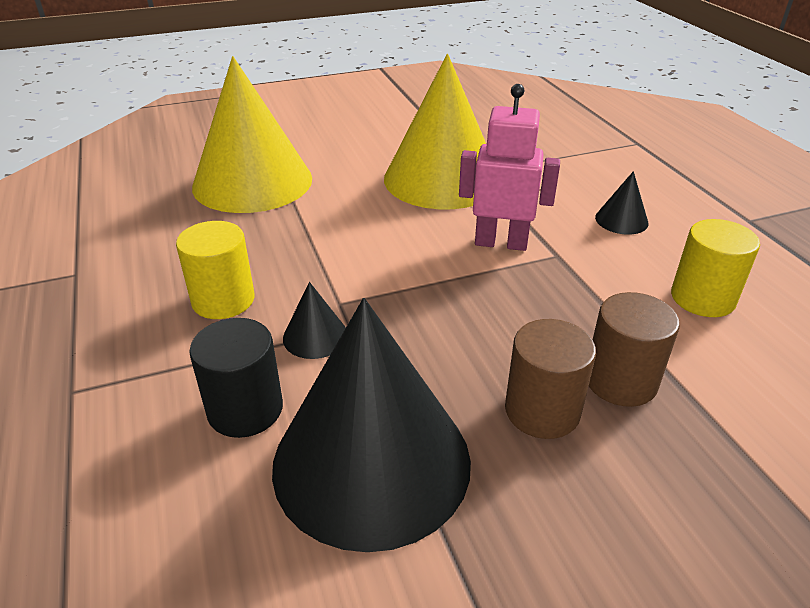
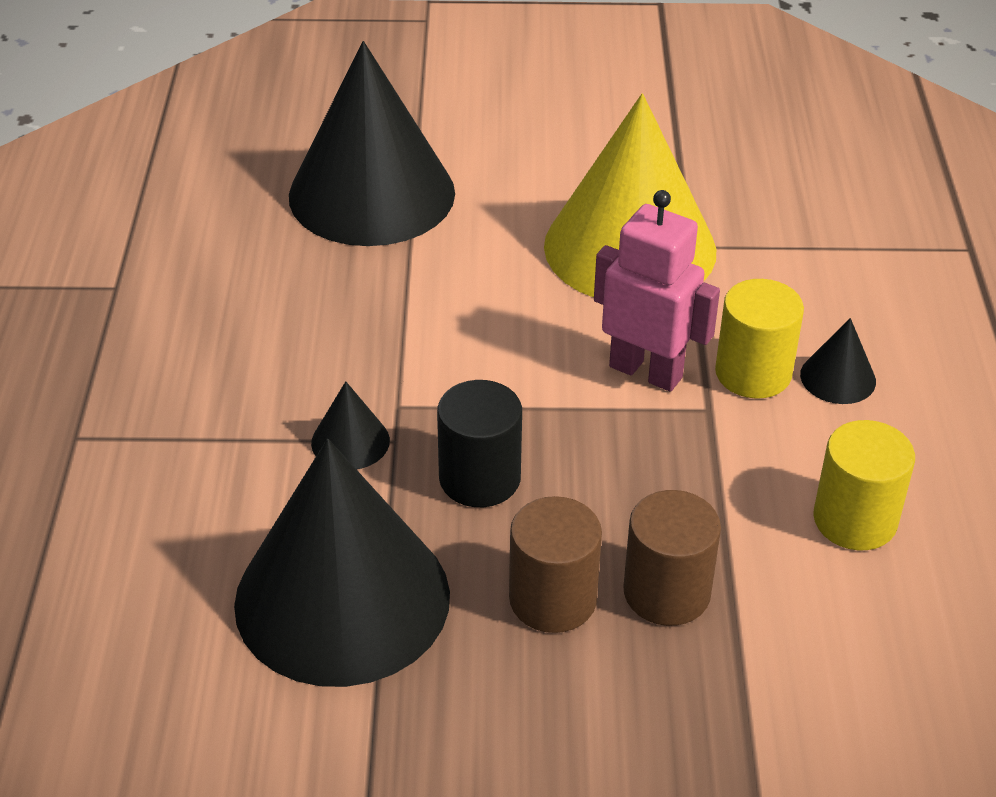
camera: 20 degrees right, 5 degrees up
(223, 300) = (267, 367): yellow cylinder -> yellow cylinder (753, 373)
(245, 409) = (240, 507): black cylinder -> black cylinder (479, 478)
(252, 182) = (372, 194): yellow cone -> black cone

